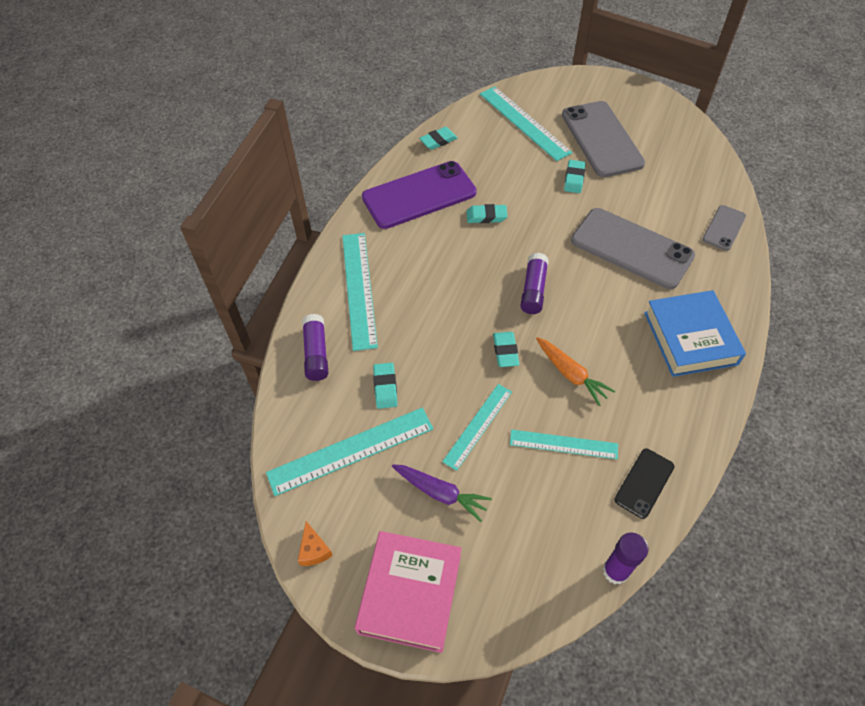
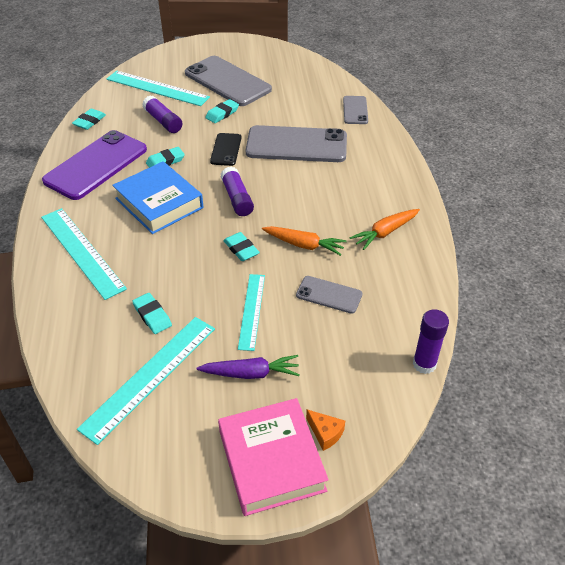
camera: 30 degrees left, 10 degrees down
(314, 550) = (162, 470): orange cheese -> orange cheese (325, 433)
(316, 353) = (70, 315): purple glue stick -> purple glue stick (163, 121)
(563, 444) = (329, 295): turquoise ruler -> grey phone
(574, 179) = (222, 114): turquoise eraser -> turquoise eraser turned 60 degrees clockwise
(644, 483) = (406, 295): black phone -> black phone (226, 149)
(665, 397) = (385, 233): none -> orange carrot
(690, 338) = (377, 188): blue book -> blue book (159, 203)

